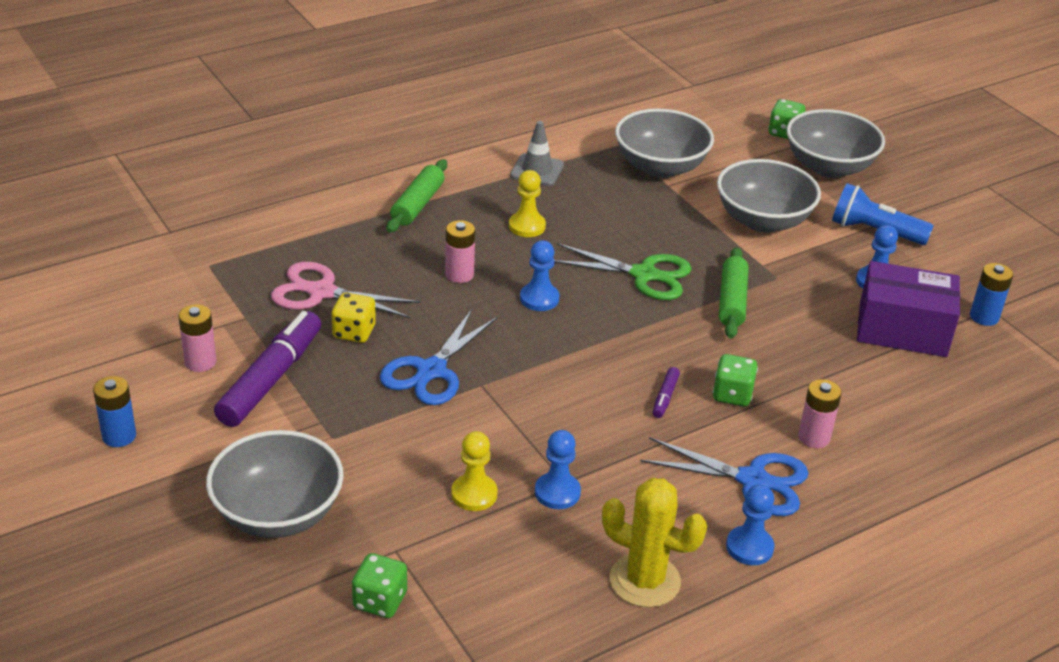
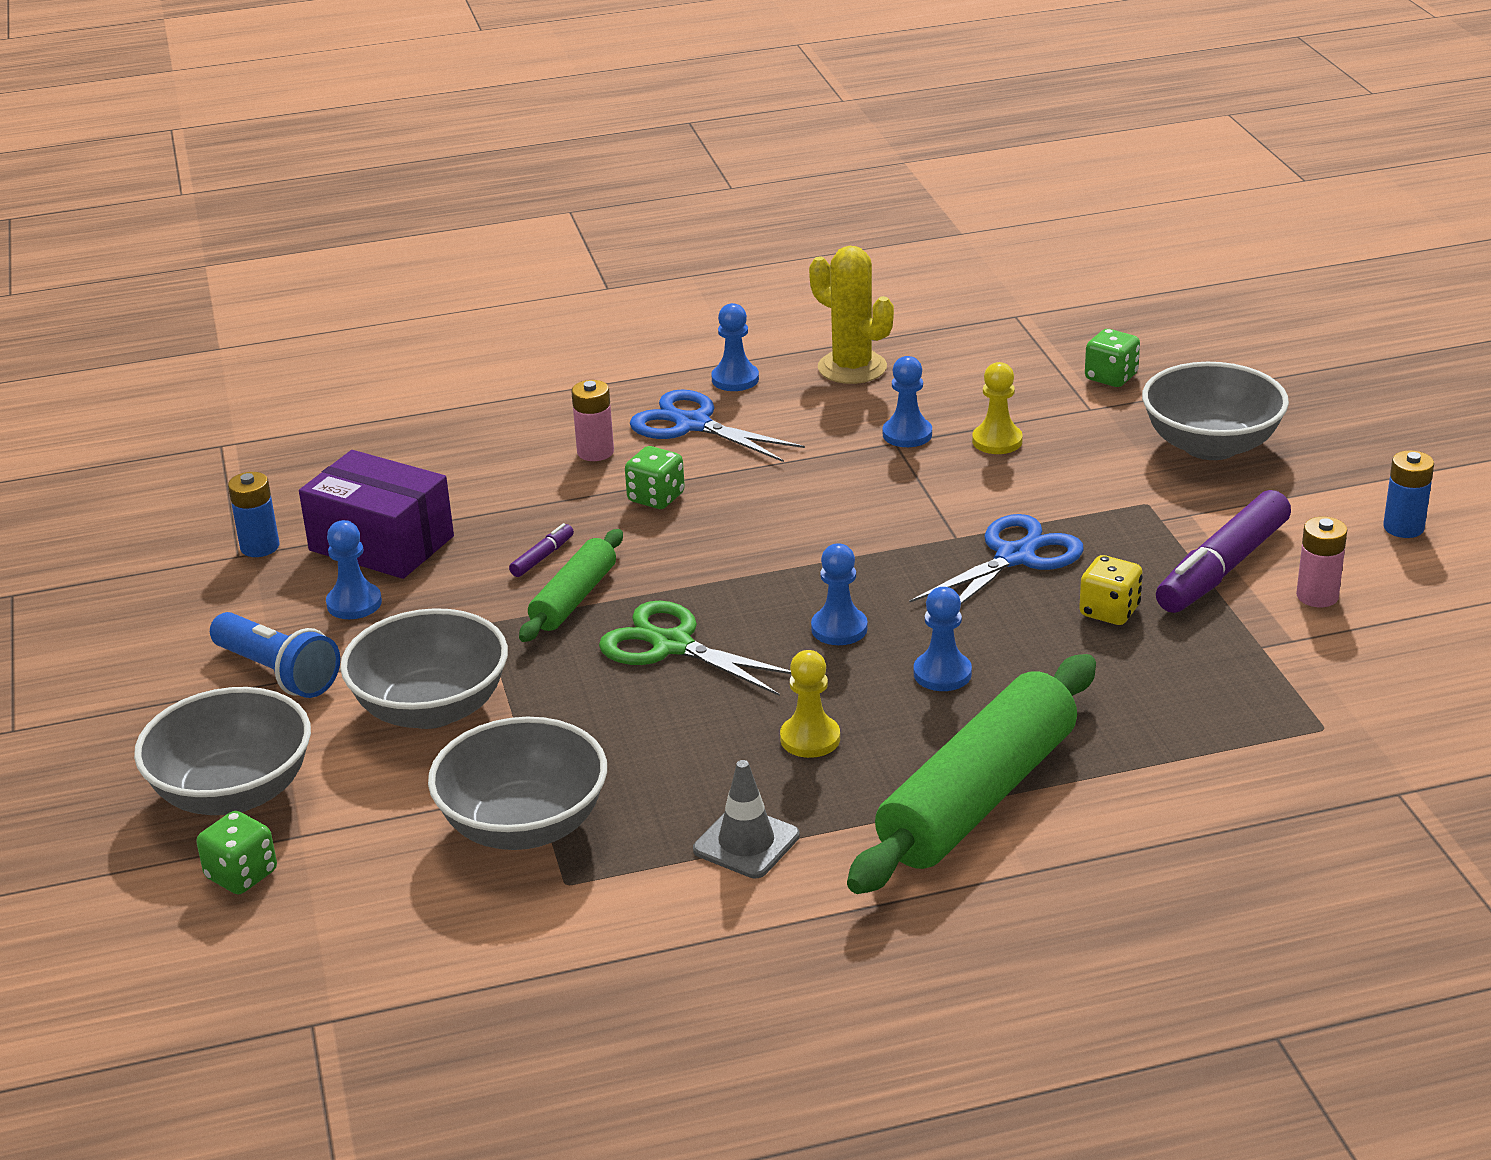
camera: 160 degrees left, 5 degrees down
(321, 292) = (1151, 669): pink scissors -> none
(417, 204) = (977, 797): green rolling pin -> green rolling pin, size x1.86
(459, 274) = (942, 673): pink battery -> blue pawn
(665, 397) = (738, 503): purple marker -> purple marker (542, 557)

